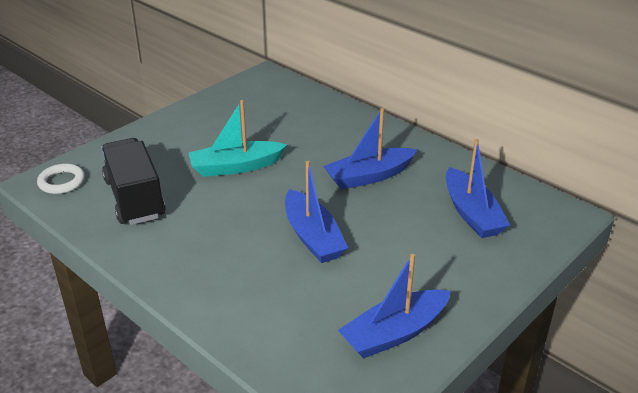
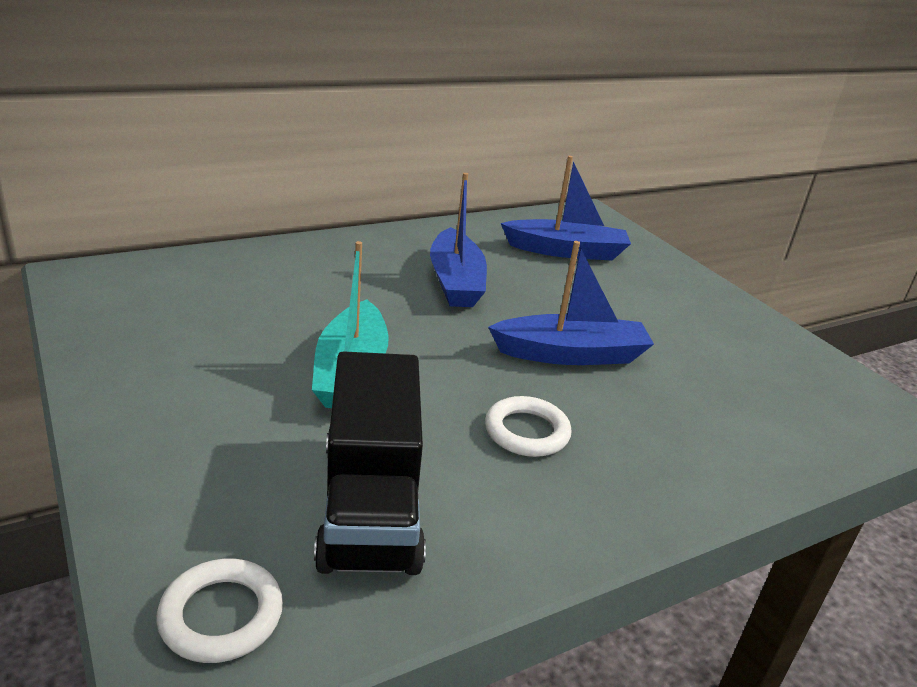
camera: 75 degrees left, 5 degrees down
(135, 198) = (371, 505): black truck -> black truck turned 90 degrees counterclockwise
(216, 232) = (526, 432): none -> white ring
(394, 333) = (766, 352): blue boat -> none

